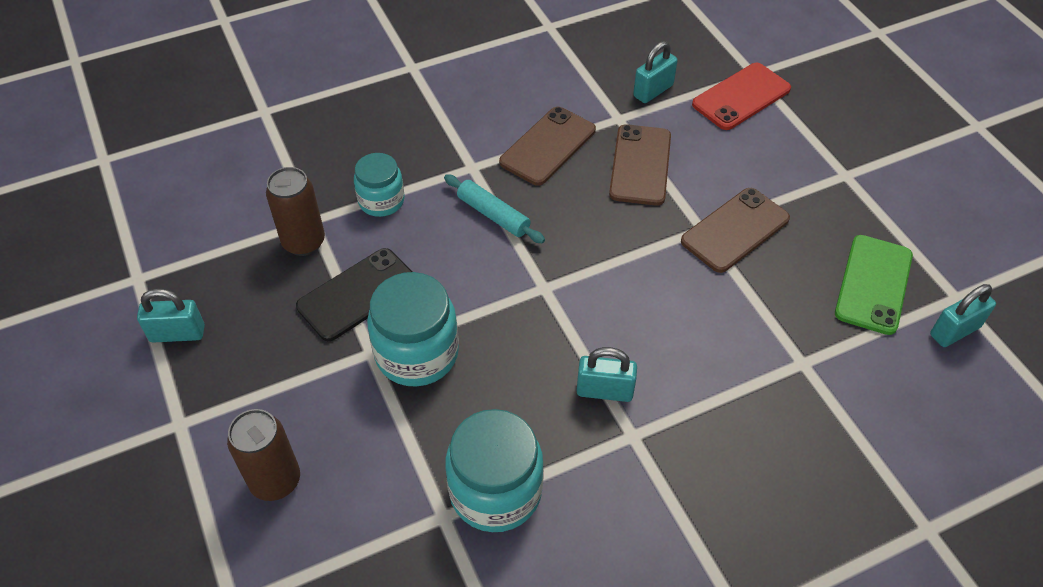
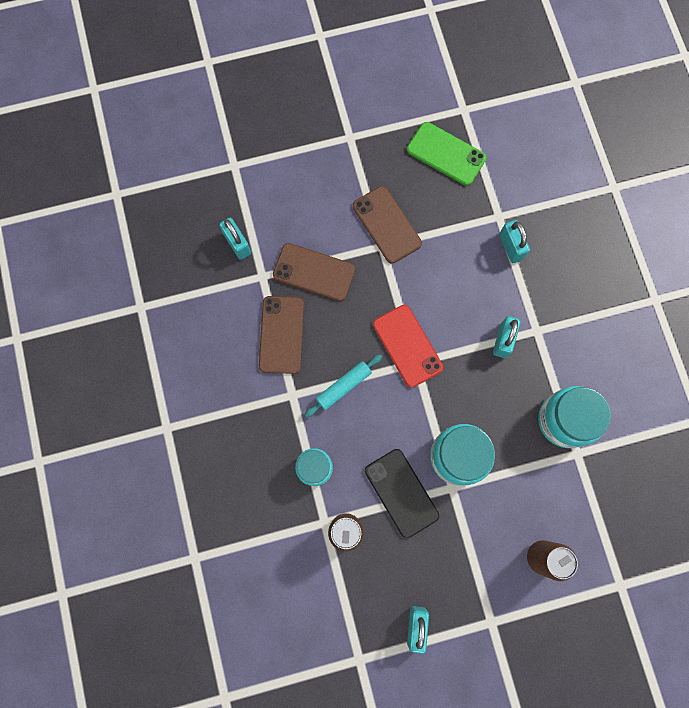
camera: 80 degrees left, 25 degrees up
(548, 146) = (281, 334): brown phone -> brown phone turned 45 degrees clockwise
(741, 97) = (258, 182): red phone -> red phone (407, 346)
(954, 331) = (488, 121): turquoise padlock -> turquoise padlock (511, 246)

